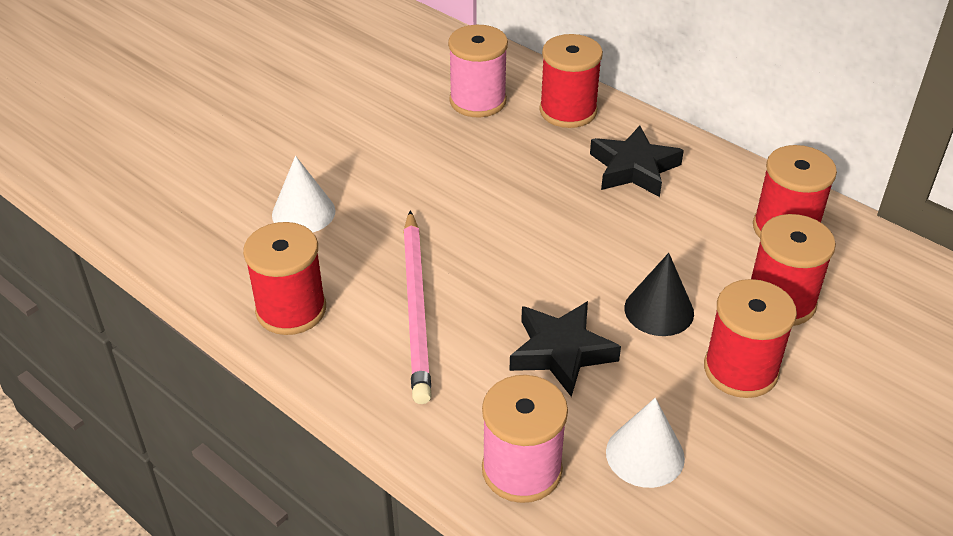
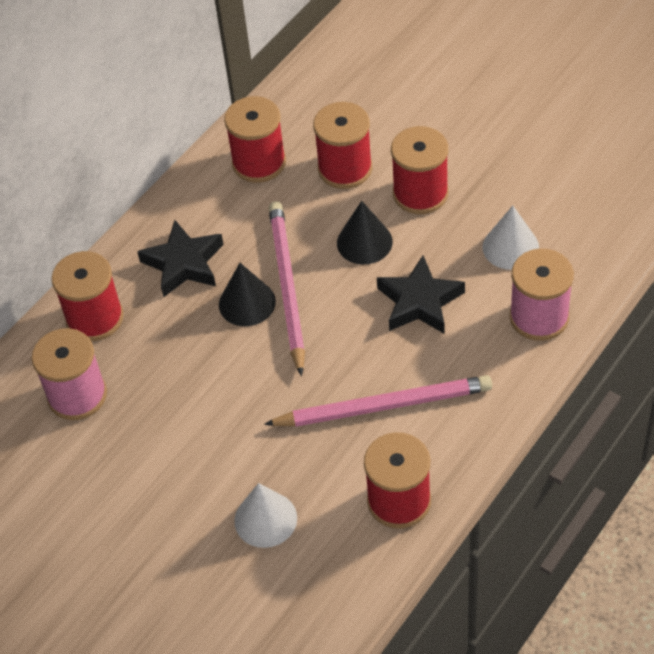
camera: 90 degrees left, 10 degrees up
(575, 211) = (247, 303): none -> black cone
(594, 242) = (287, 287): none -> pink pencil

